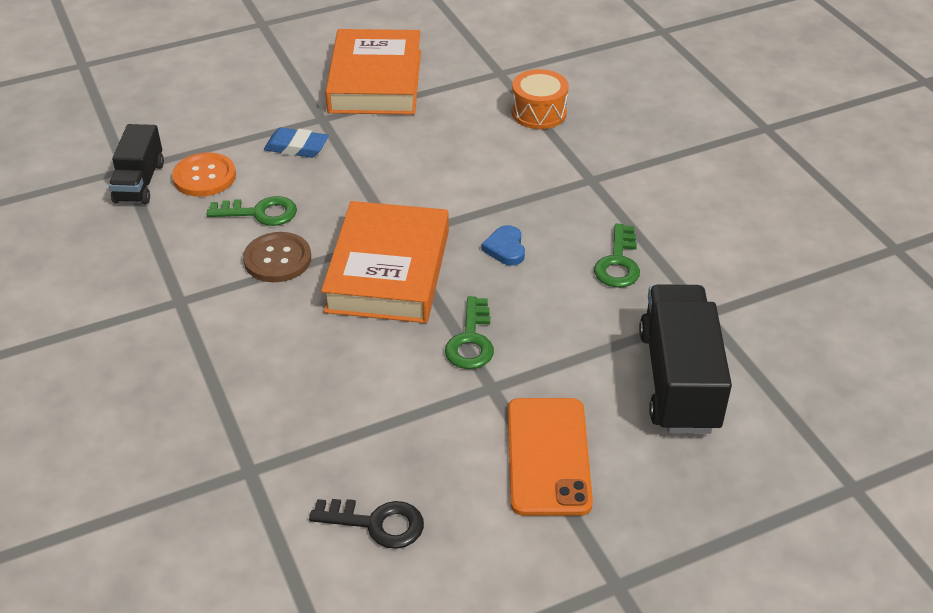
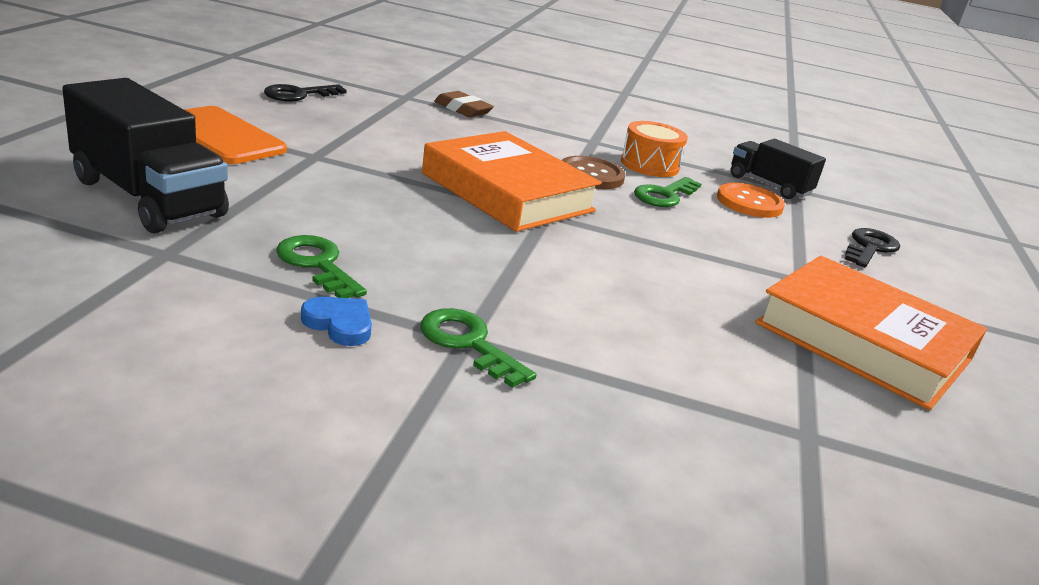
camera: 125 degrees right, 15 degrees down
(212, 110) = (870, 248): none -> black key
(223, 414) = (462, 109): none -> brown eraser
(296, 147) = (755, 247): blue eraser -> none
(471, 340) = (371, 173): green key -> green key (468, 343)
(505, 248) = (445, 238): blue heart -> blue heart (339, 324)
(539, 112) = (662, 398): orange drum -> orange drum (649, 165)

